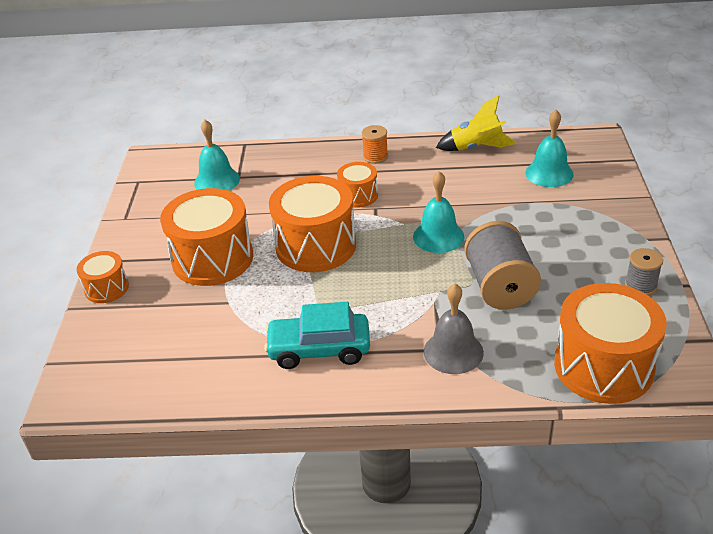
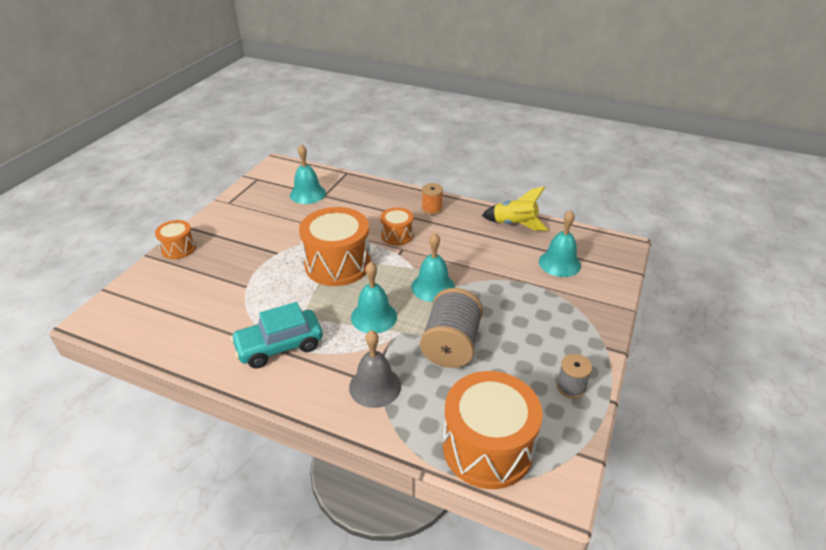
camera: 20 degrees right, 0 degrees up
(212, 258) = (261, 250): orange drum -> none
(319, 349) = (279, 346): turquoise car -> turquoise car turned 45 degrees counterclockwise
(399, 286) = (374, 317): none -> turquoise bell

